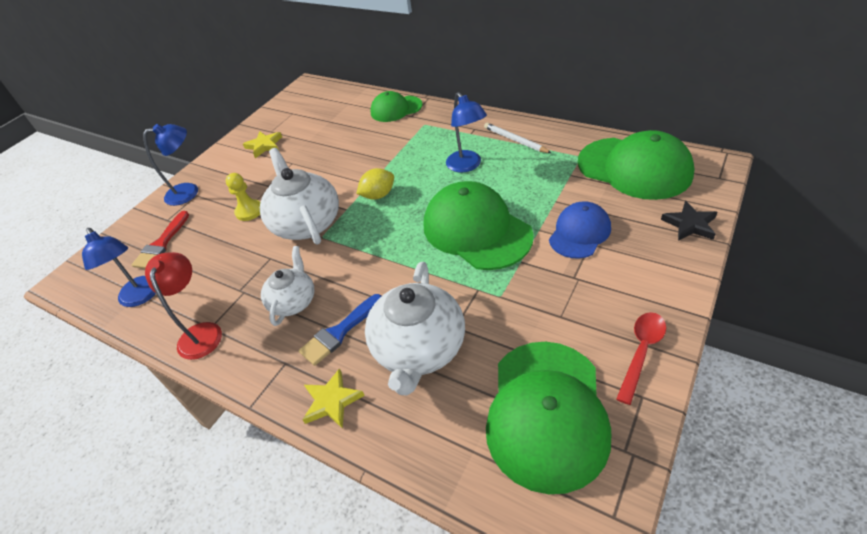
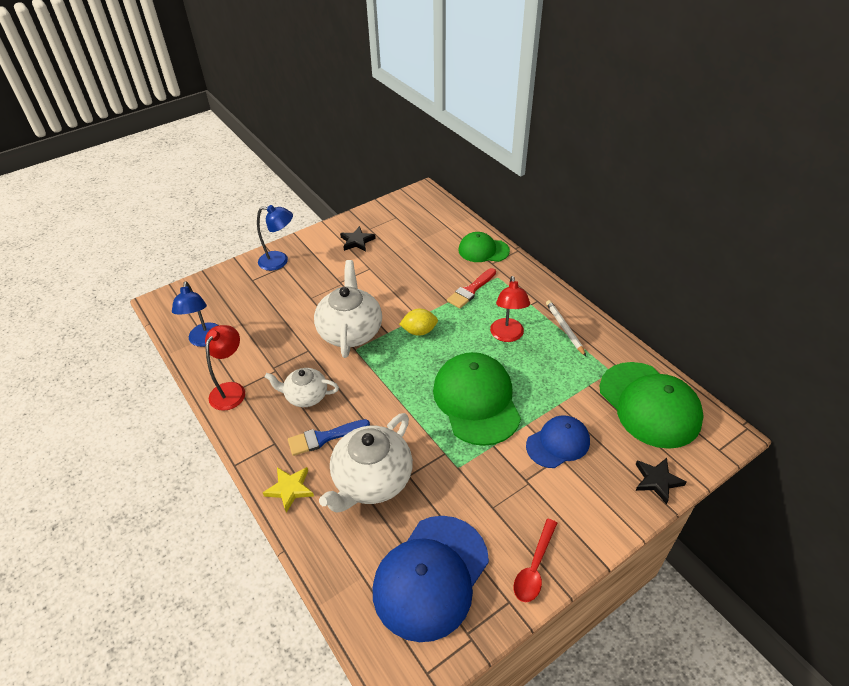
camera: 20 degrees right, 0 degrees up
(161, 244) = (238, 300): red brush -> red brush (471, 290)
(249, 211) = (314, 300): yellow pawn -> none
(264, 146) = (357, 241): yellow star -> black star
(293, 301) = (305, 396): white teapot -> white teapot turned 120 degrees counterclockwise
(467, 166) = (507, 336): blue lamp -> red lamp
(546, 413) = (431, 576): green cap -> blue cap
(641, 351) = (534, 567): red spoon -> red spoon turned 150 degrees clockwise

